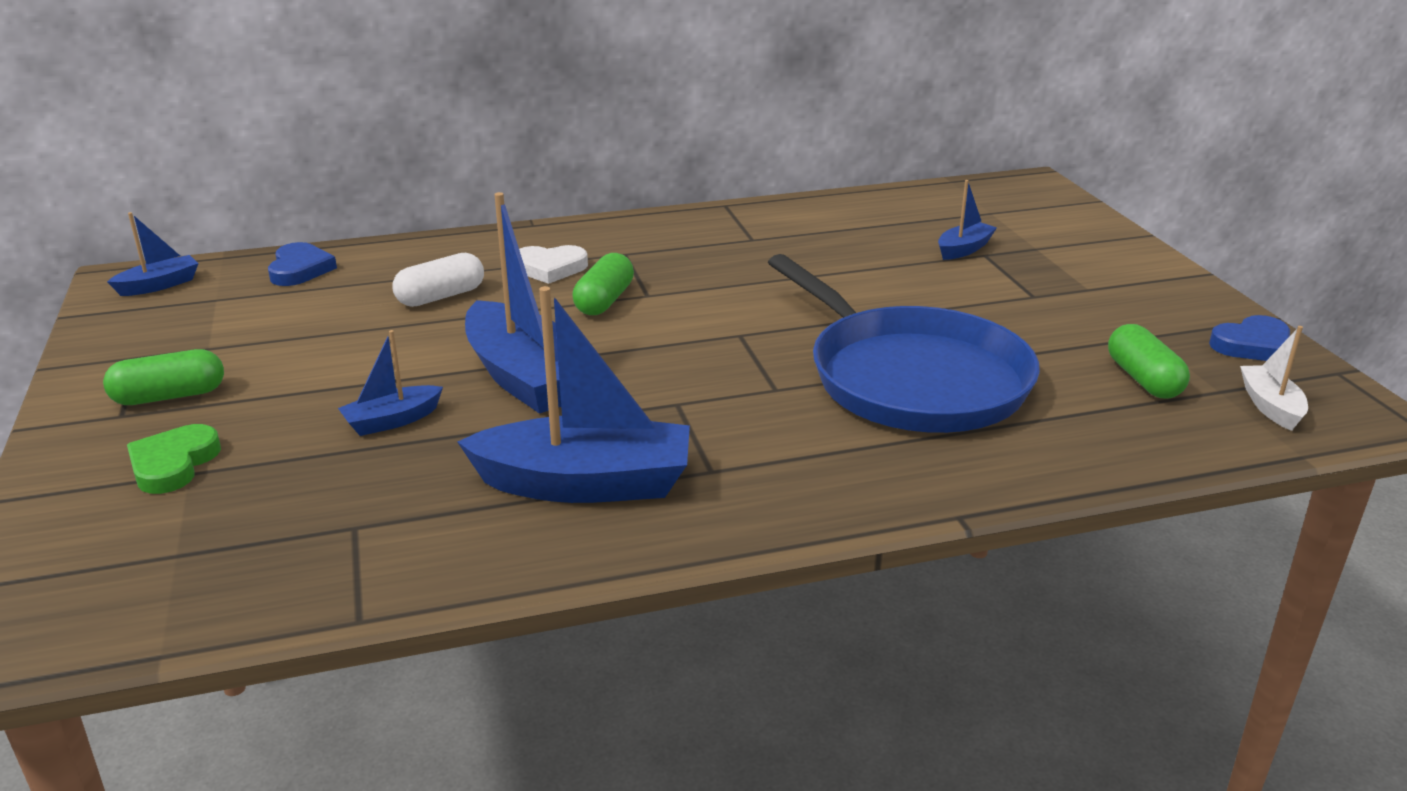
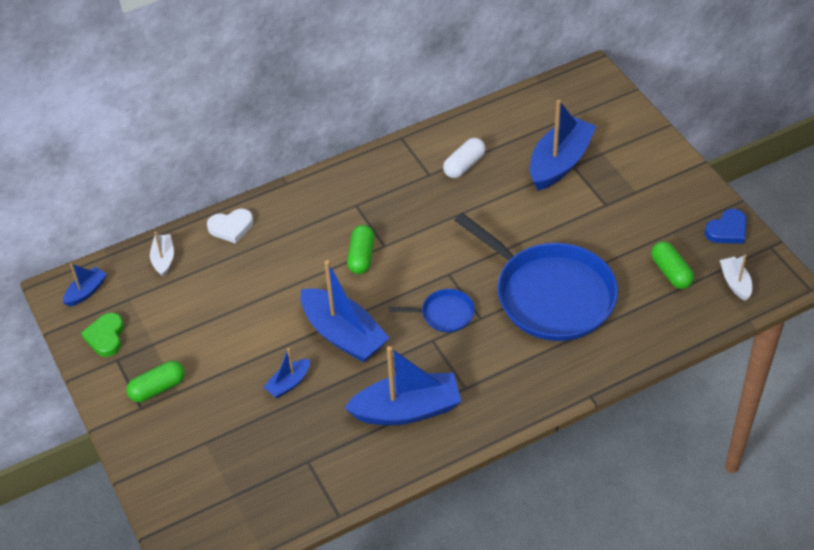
camera: 10 degrees left, 20 degrees up
(173, 464) = (193, 438): green heart -> green heart (105, 337)
(300, 269) = (163, 259): blue heart -> white boat
(441, 297) = (263, 271): white capsule -> white capsule (464, 165)
(550, 268) = (316, 229): white heart -> white heart (231, 227)
(712, 376) = (444, 314): none -> blue pan
(964, 249) = (559, 163): blue boat -> blue boat, size x2.03

